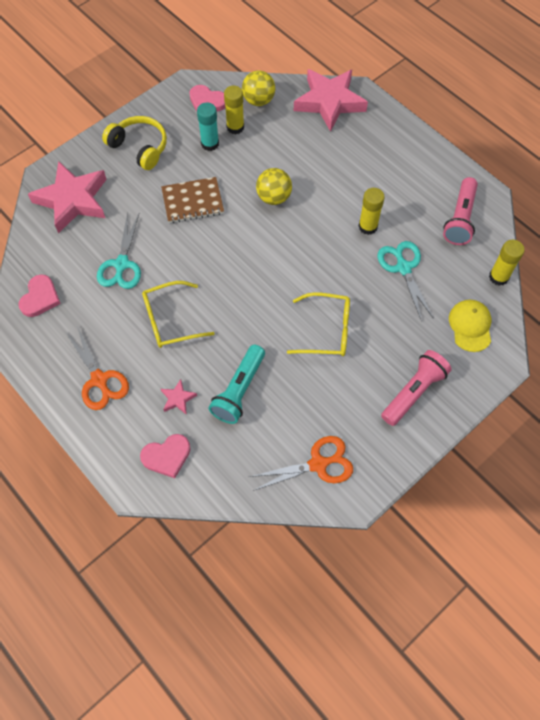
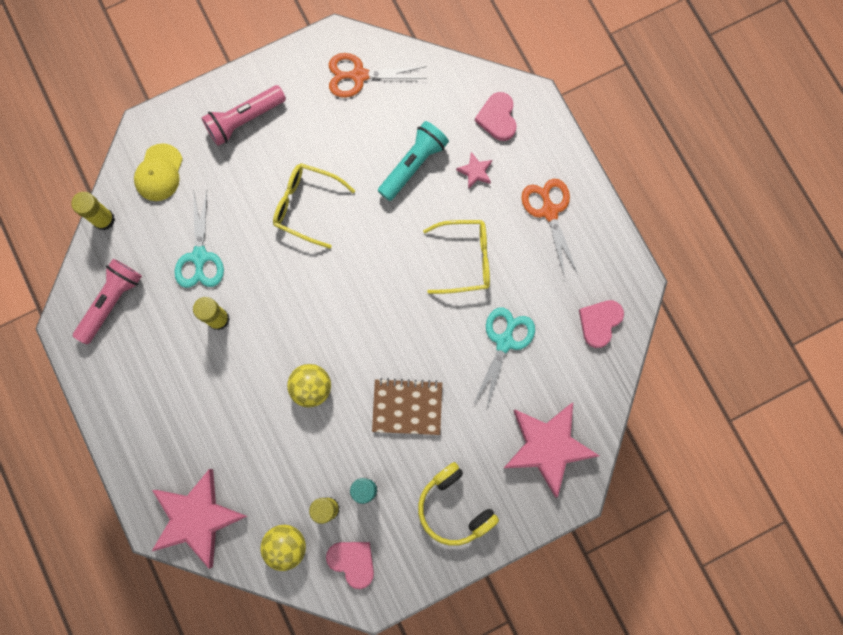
camera: 165 degrees left, 15 degrees up
(167, 456) = (497, 118): pink heart -> pink heart turned 90 degrees counterclockwise

